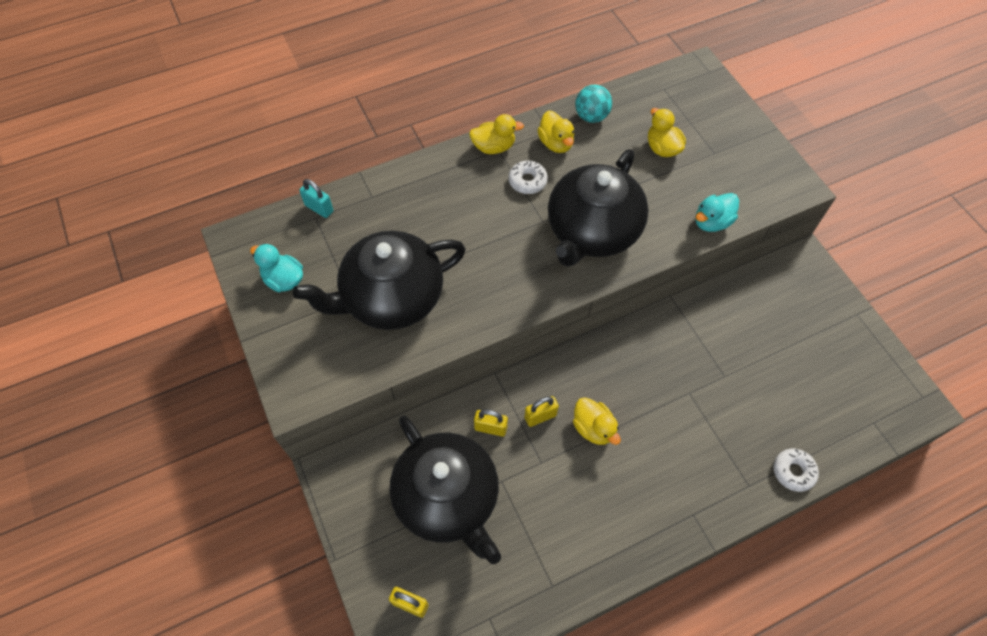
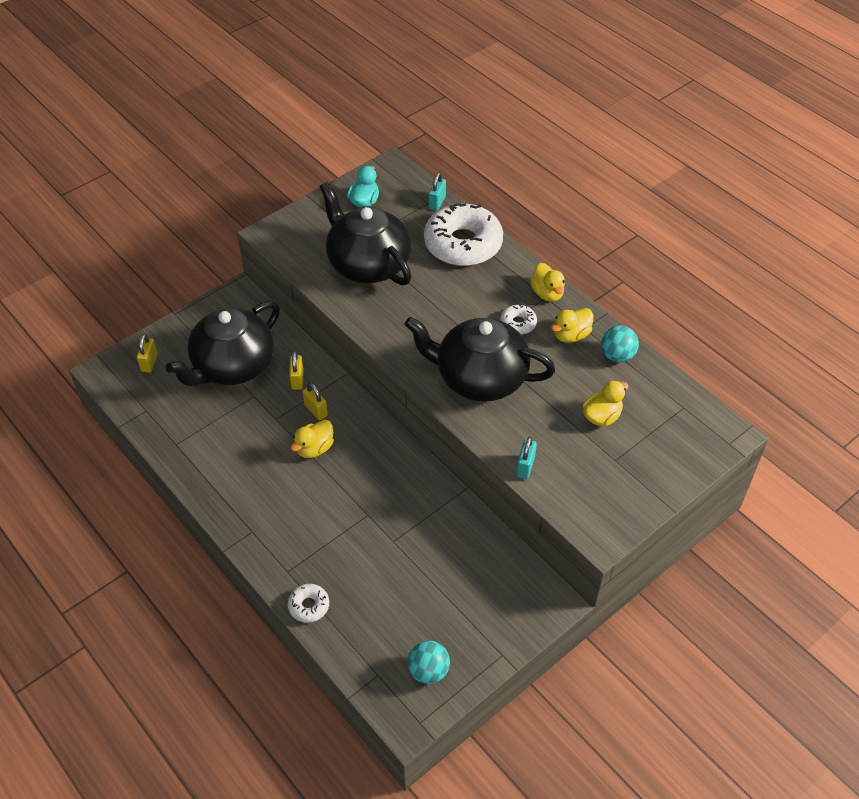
camera: 75 degrees right, 10 degrees down
(395, 200) = (463, 244): none -> white donut
(712, 222) = (525, 467): turquoise duck -> turquoise padlock
(871, 377) = (428, 671): none -> turquoise ball

